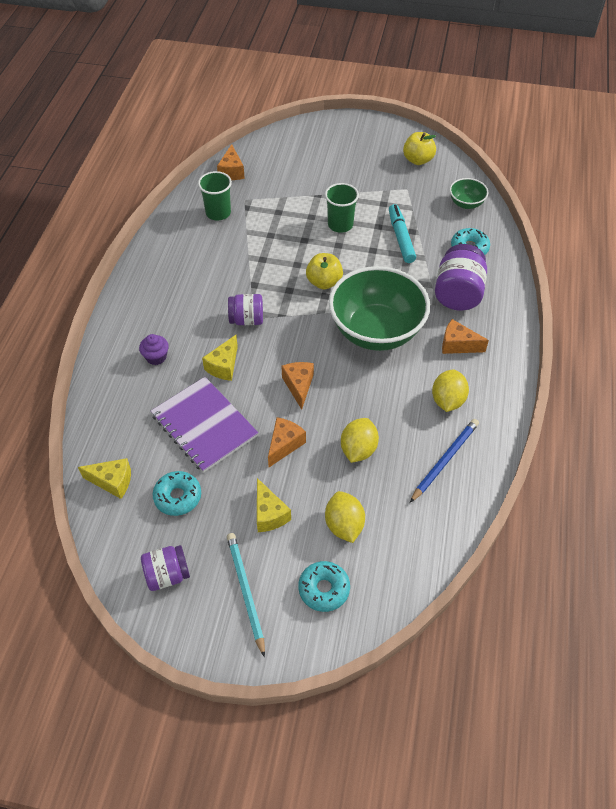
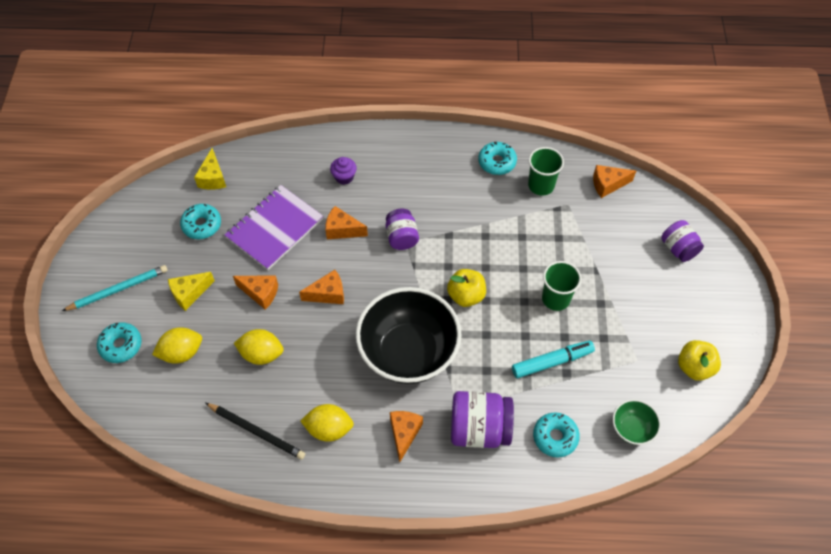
camera: 80 degrees right, 5 degrees up
(167, 574) = (132, 233): purple jar -> purple jar (678, 249)
(180, 238) = (497, 162): none -> turquoise donut
(224, 366) = (342, 230): yellow cheese -> orange cheese
(376, 331) = (408, 352): green bowl -> black bowl
(445, 460) = (257, 431): blue pencil -> black pencil

